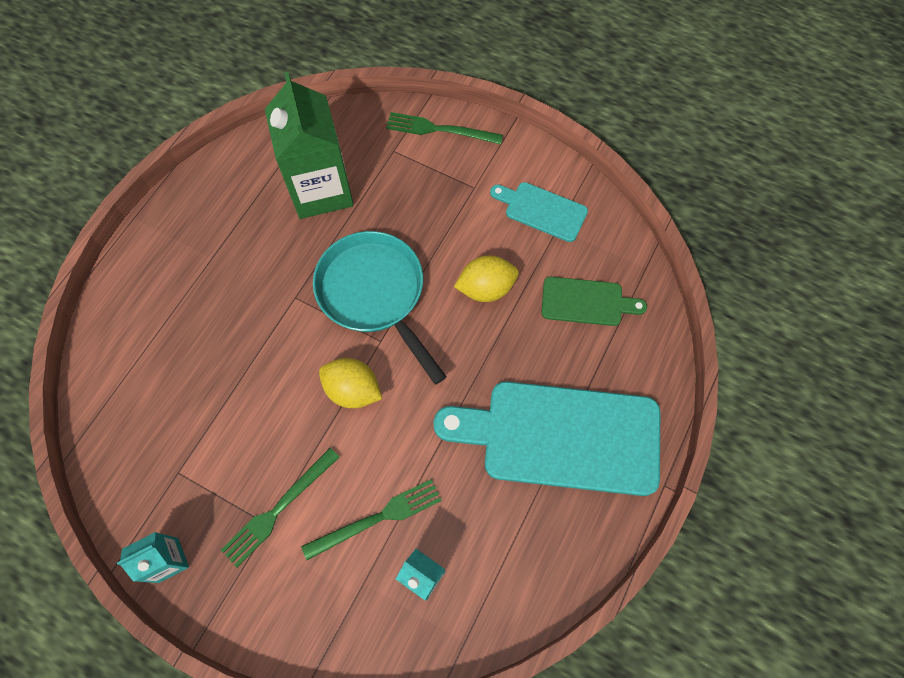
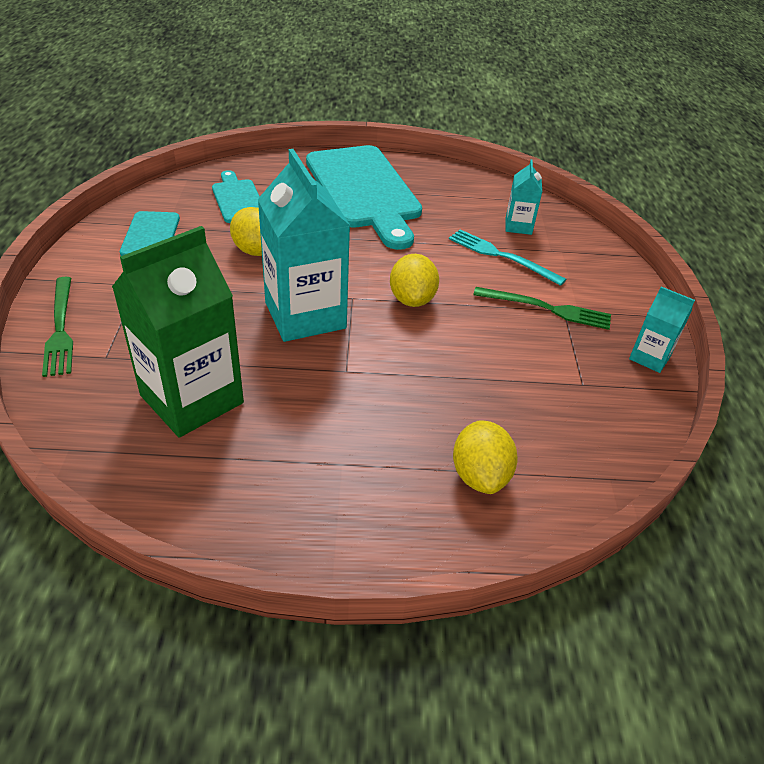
camera: 120 degrees left, 25 degrees down
(148, 337) = (480, 475): none -> yellow lemon
(374, 294) = (305, 315): turquoise pan -> turquoise carton
(377, 518) = (501, 256): green fork -> turquoise fork
(586, 302) = (238, 199): green cutting board -> turquoise cutting board

